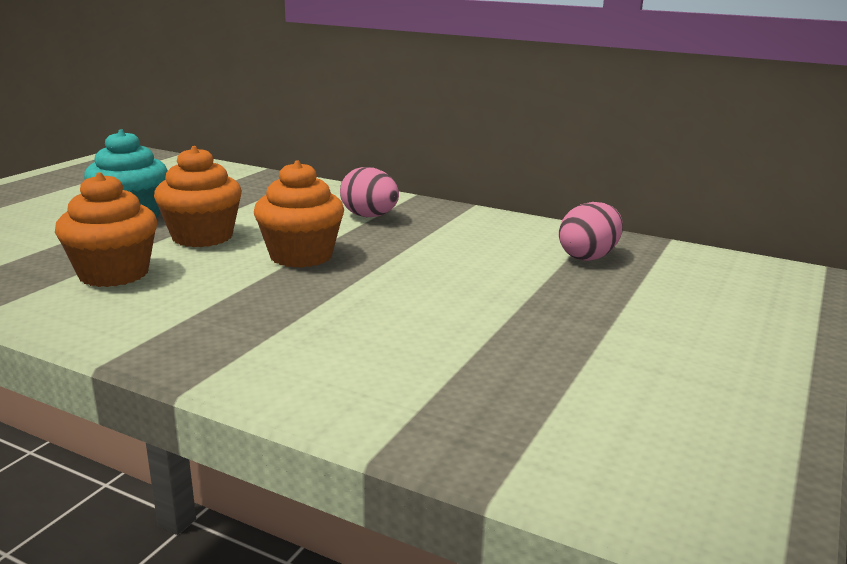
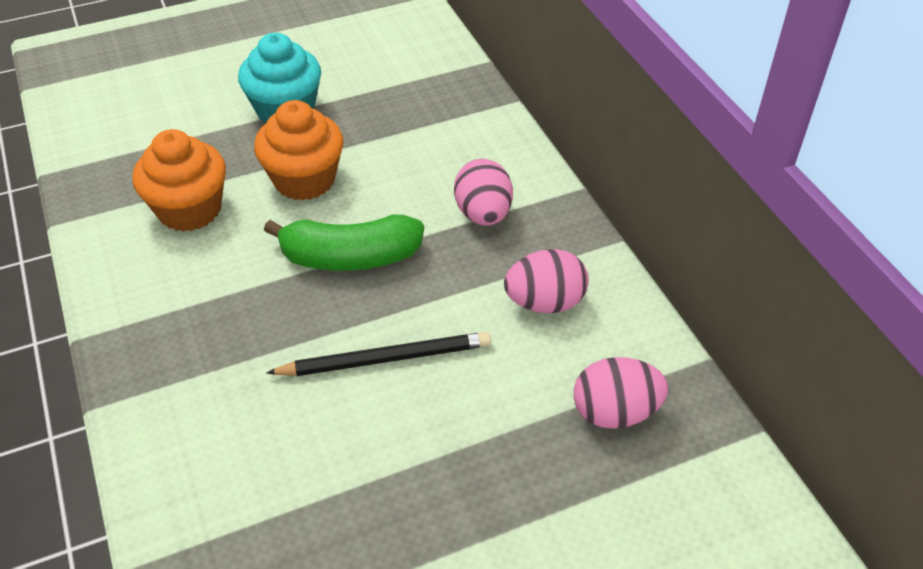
camera: 40 degrees right, 25 degrees up
(301, 256) = (350, 257): orange cupcake -> green banana
(406, 285) = (385, 358): none -> black pencil
(472, 234) = (545, 302): none -> pink egg

